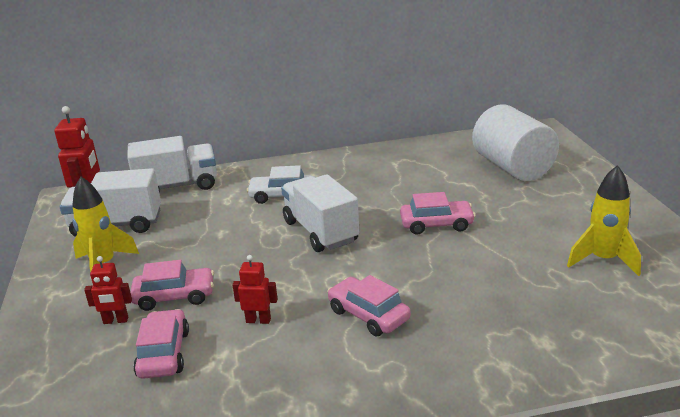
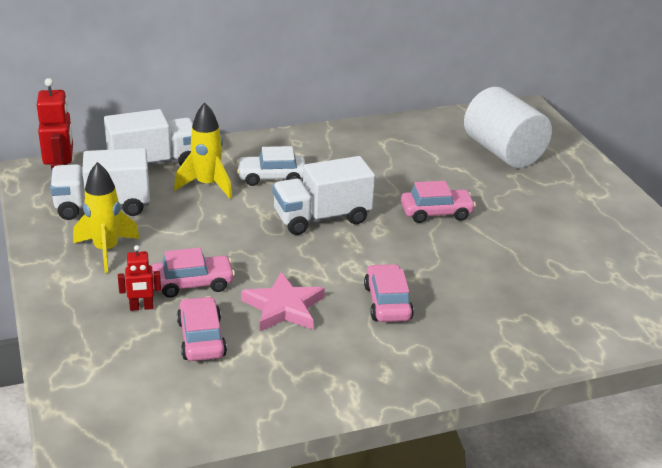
camera: 10 degrees left, 5 degrees up
(258, 320) = (283, 307): red robot -> pink star
(320, 231) = (322, 218): white truck -> white truck turned 75 degrees counterclockwise
(368, 315) = (387, 302): pink car -> pink car turned 45 degrees clockwise
(603, 260) = (596, 251): yellow rocket -> yellow rocket (207, 185)

